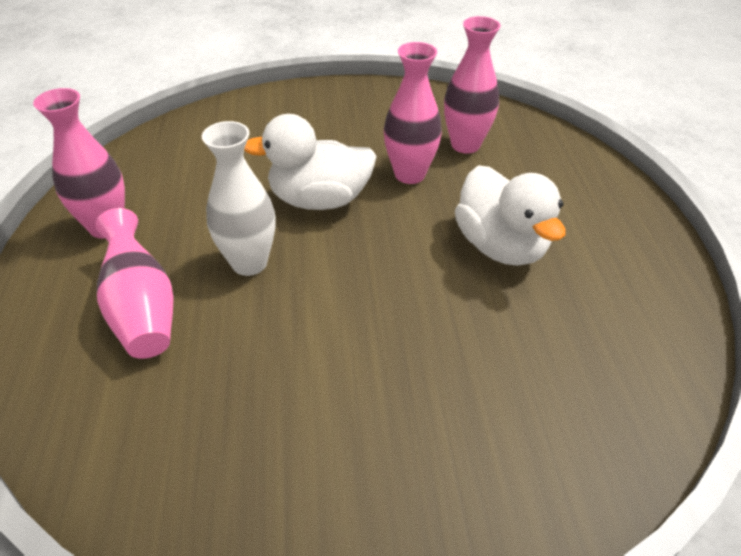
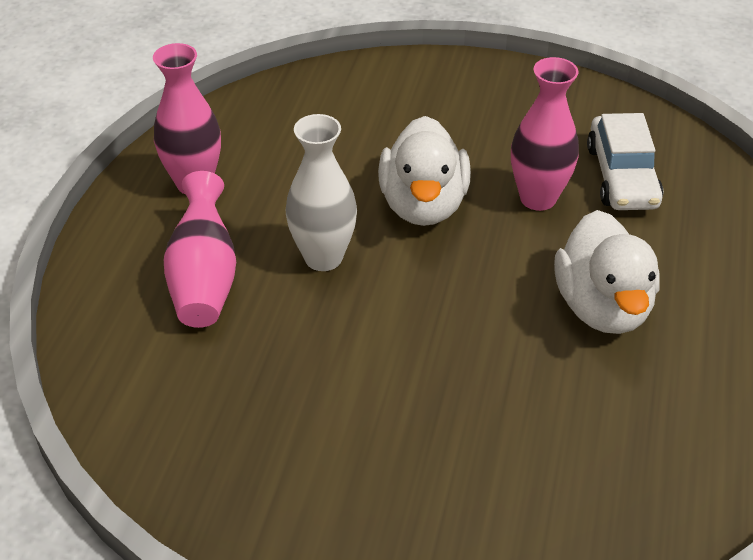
camera: 20 degrees right, 0 degrees up
(319, 200) = (423, 205): white duck -> white duck turned 105 degrees counterclockwise
(465, 145) = (622, 176): pink vase -> white car

